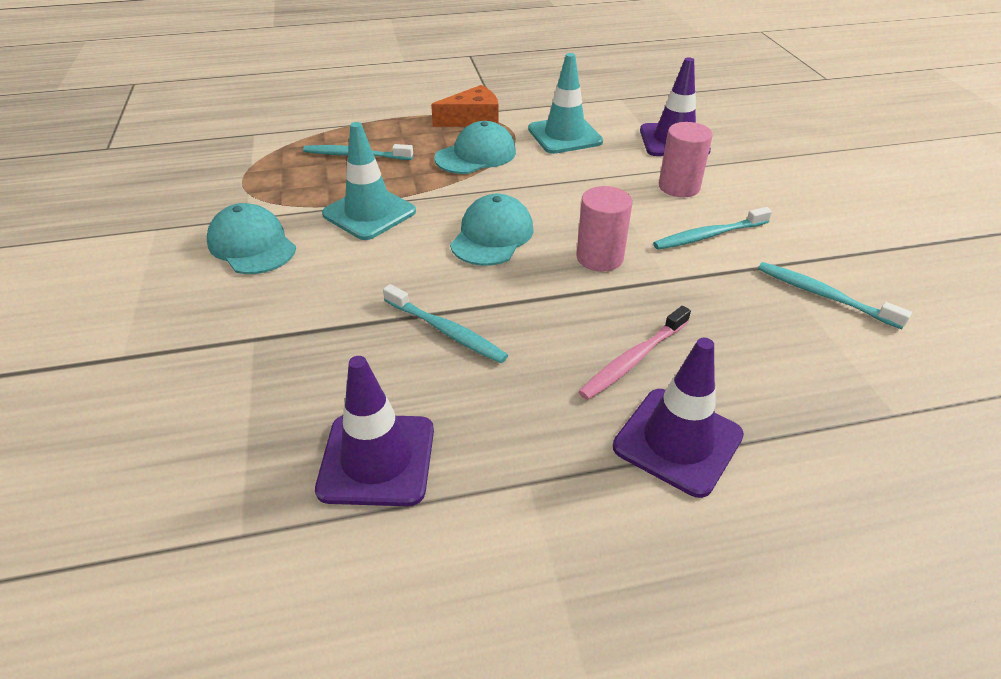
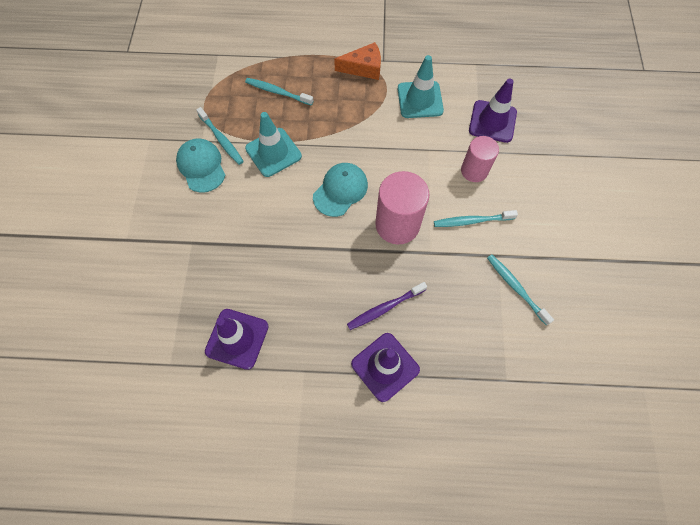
camera: 15 degrees right, 25 degrees up
(446, 331) = (292, 262): turquoise toothbrush -> turquoise toothbrush (221, 139)
(476, 155) = (354, 108): turquoise cap -> none
(599, 257) = (397, 224): pink cylinder -> pink cylinder, size x1.56
(634, 359) = (385, 308): pink toothbrush -> purple toothbrush

